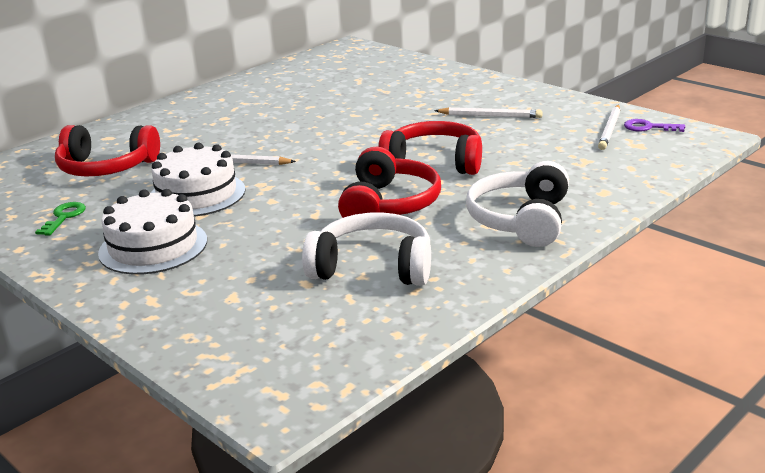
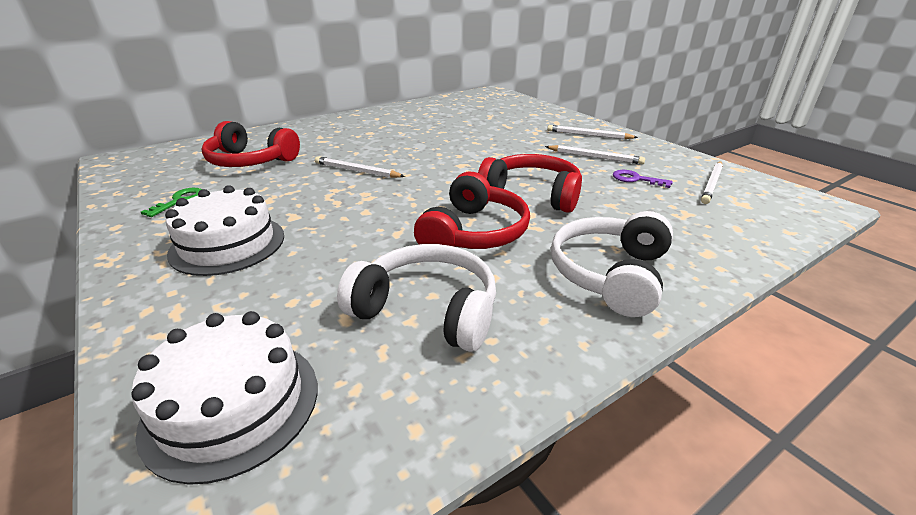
camera: 10 degrees right, 5 degrees up
(197, 194) = (304, 195): white cake -> white cake (232, 404)
(479, 91) = (589, 135): none -> white pencil
(648, 127) = (752, 187): purple key -> purple key (636, 179)

